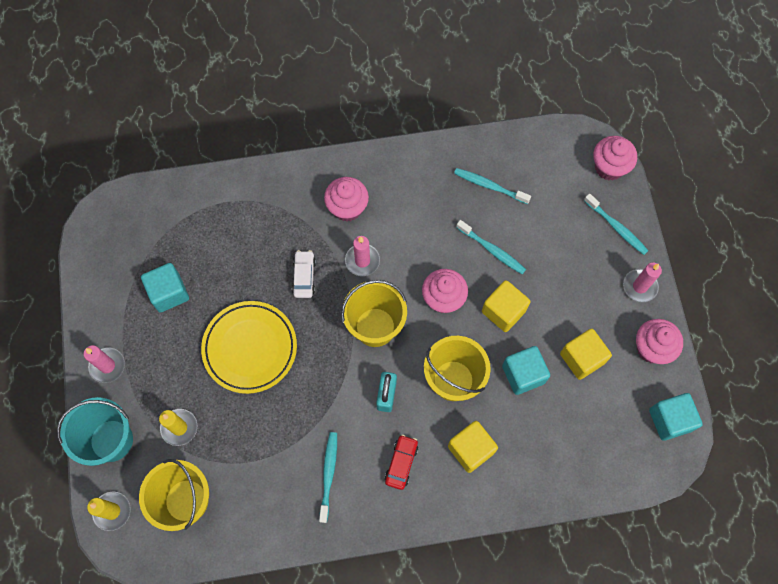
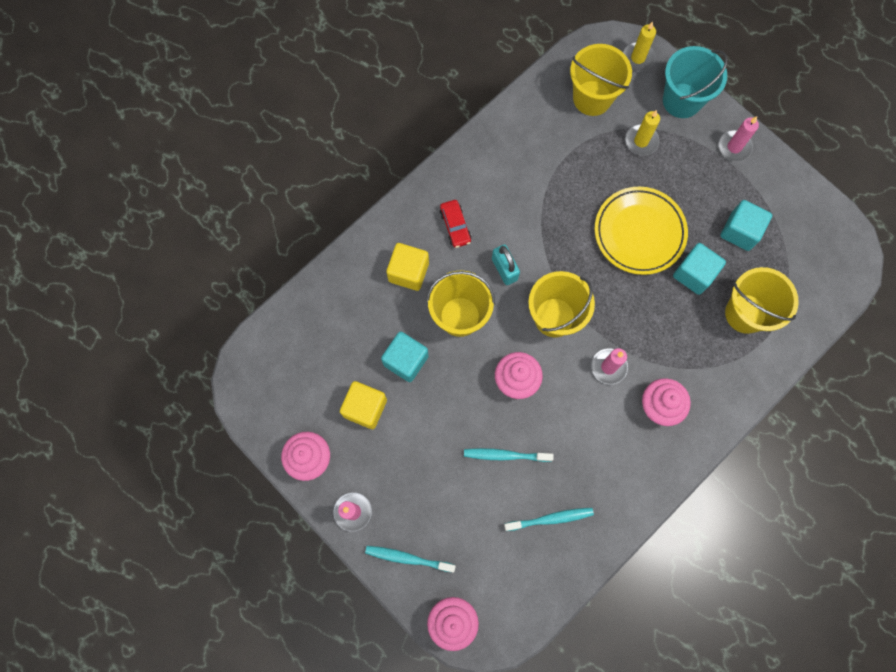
camera: 145 degrees right, 5 degrees up
(223, 229) = (745, 313): none -> yellow bucket
(304, 277) = (645, 319): white car -> none
(328, 474) = (504, 182): turquoise toothbrush -> none
(503, 311) = (458, 404): yellow cube -> none
(670, 420) = (260, 404): turquoise cube -> turquoise cube (694, 274)

